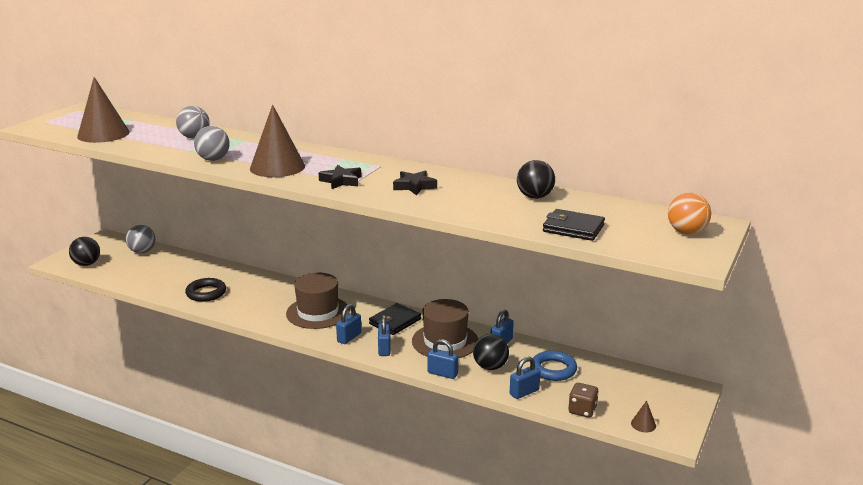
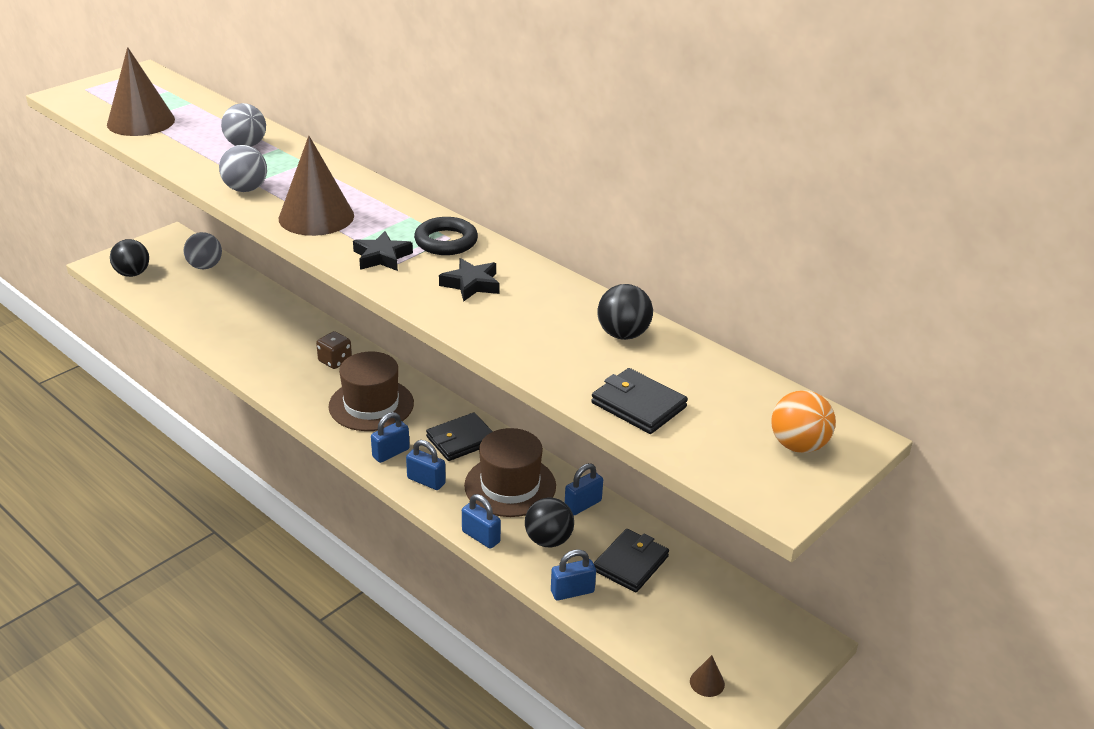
camera: 15 degrees right, 10 degrees up
(206, 293) = (250, 346): black ring -> black ring (446, 241)
(384, 349) = (426, 481): blue padlock -> blue padlock turned 75 degrees counterclockwise
(553, 369) = (631, 563): blue ring -> black wallet
(582, 410) = (635, 639): brown dice -> brown dice (335, 361)

